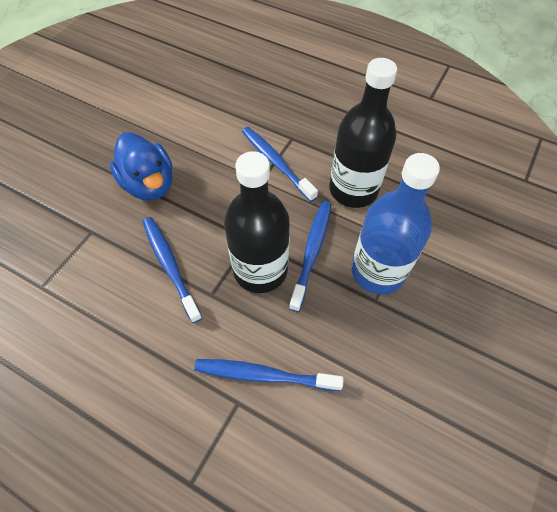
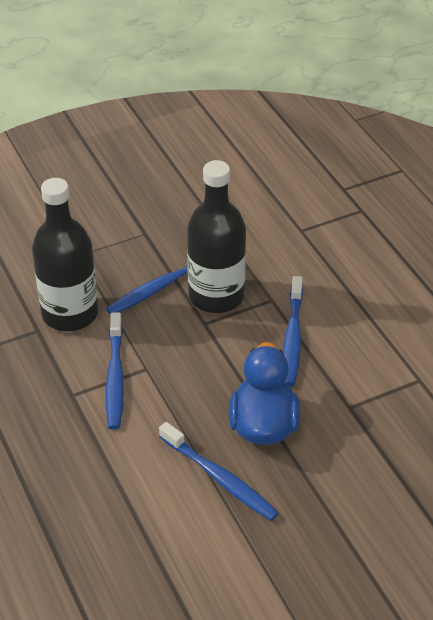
camera: 145 degrees left, 15 degrees down
(263, 375) = (271, 234): blue toothbrush -> blue toothbrush (220, 478)
(377, 271) = (122, 248): blue bottle -> none

